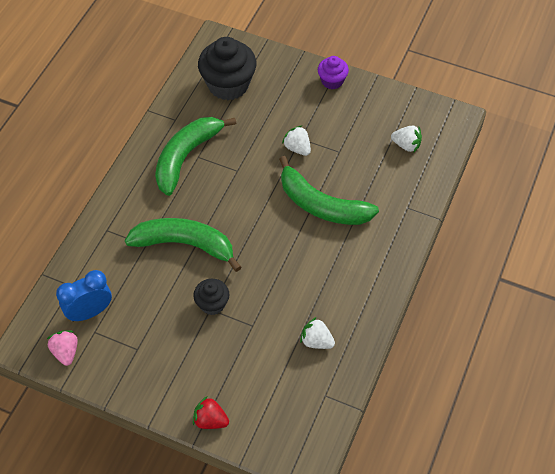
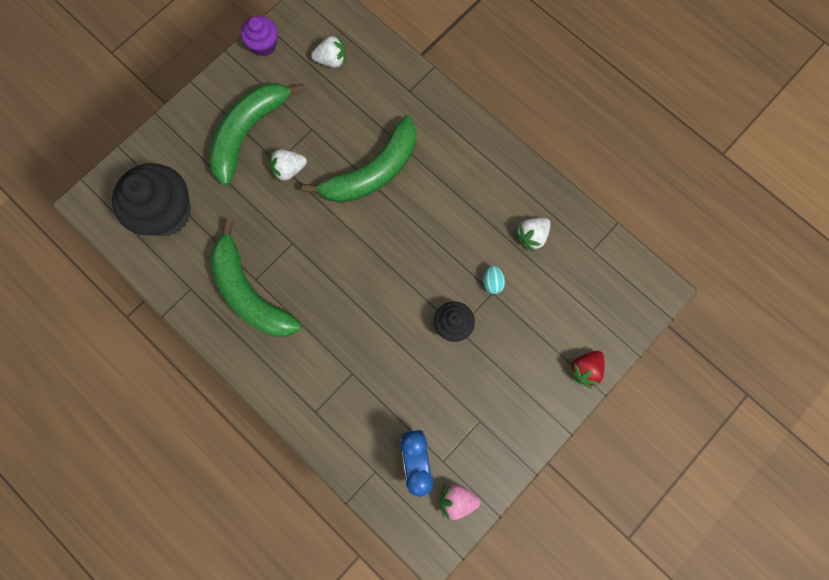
camera: 70 degrees left, 20 degrees up
(185, 244) = (368, 330): green banana -> green banana (248, 132)
(261, 323) = (492, 282): none -> turquoise egg
(332, 81) = (212, 100): purple cupcake -> purple cupcake (264, 45)
(406, 145) = (331, 60): white strawberry -> white strawberry turned 45 degrees clockwise

